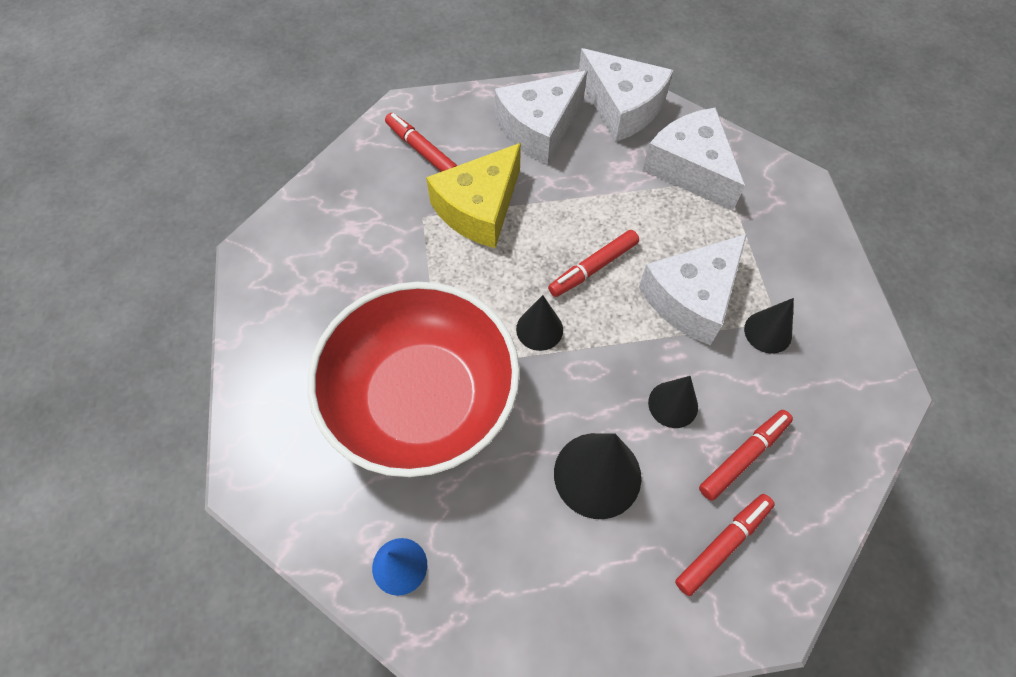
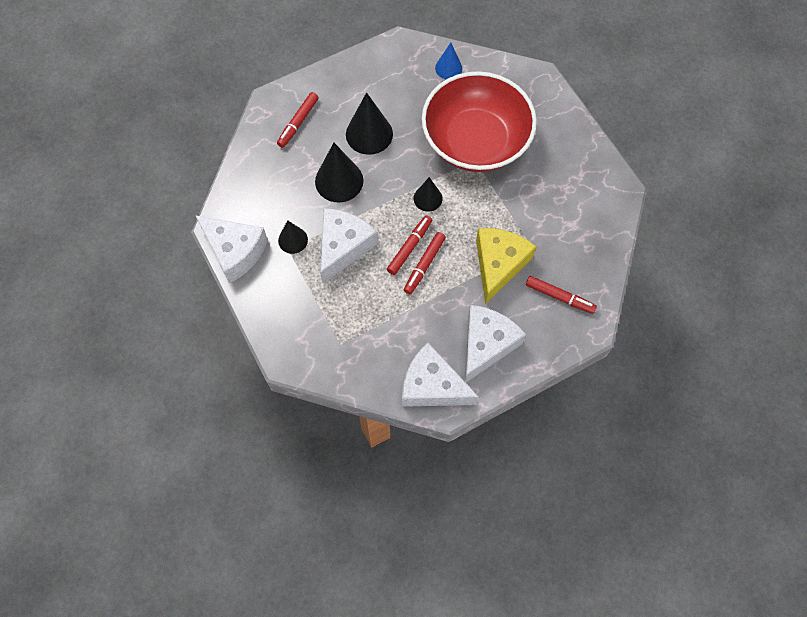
camera: 160 degrees right, 5 degrees up
(673, 404) = (339, 181): black cone -> black cone, size x1.68
(690, 169) = (367, 345): white cheese -> white cheese (234, 251)
(744, 457) = (295, 166): red marker -> red marker (424, 265)

